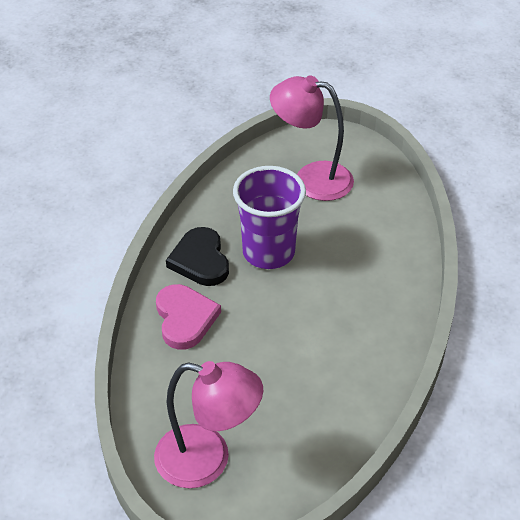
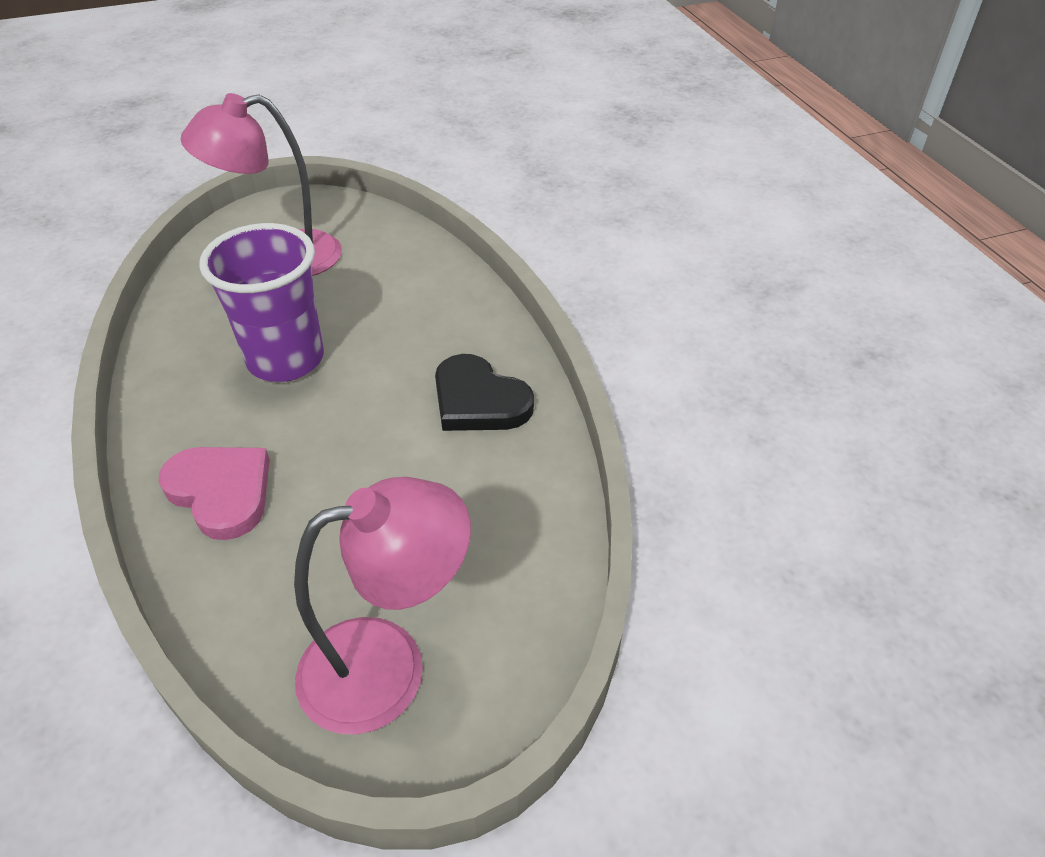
camera: 35 degrees left, 0 degrees up
(200, 260) = (194, 409): black heart -> black heart (479, 400)

